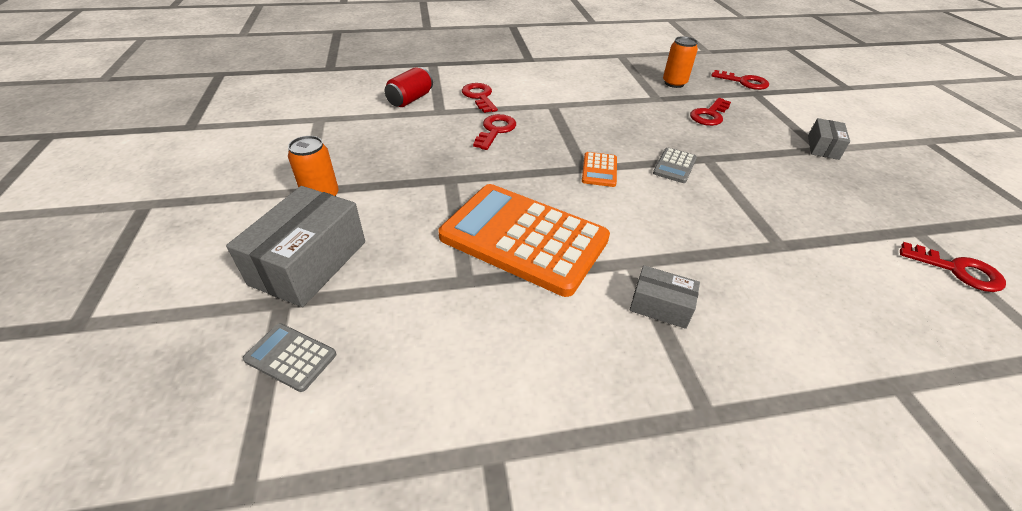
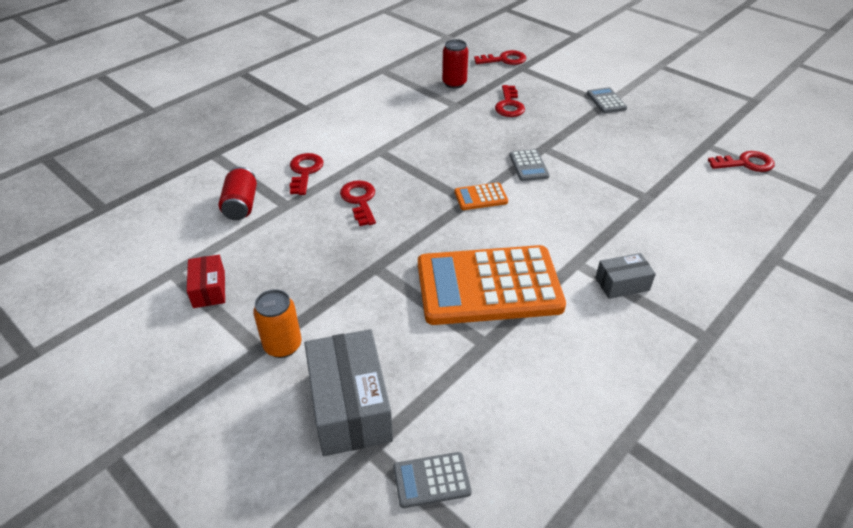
camera: 35 degrees left, 0 degrees up
(325, 139) = (209, 289): none -> red box
(479, 97) = (305, 171): red key -> red key turned 60 degrees clockwise
(599, 170) = (481, 197): orange calculator -> orange calculator turned 105 degrees clockwise
(674, 83) = (454, 83): orange can -> red can
(823, 147) = (606, 101): grey box -> grey calculator

